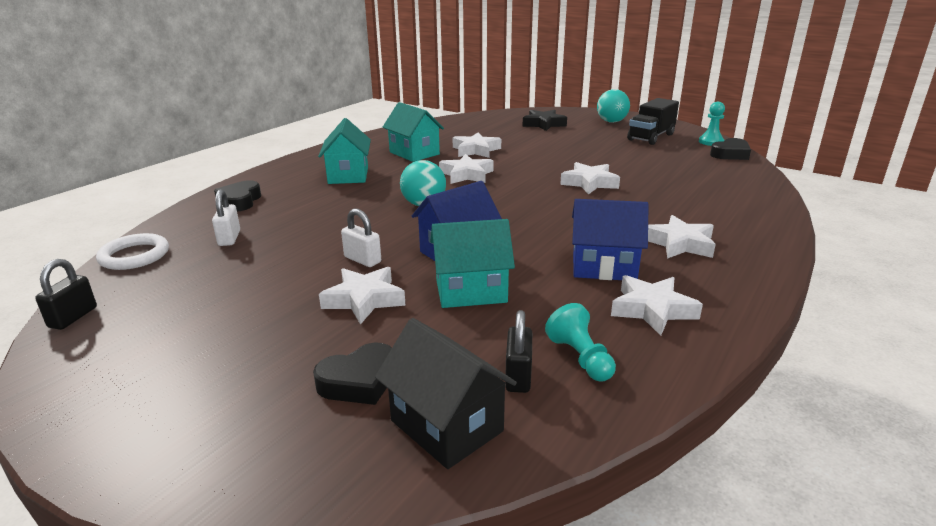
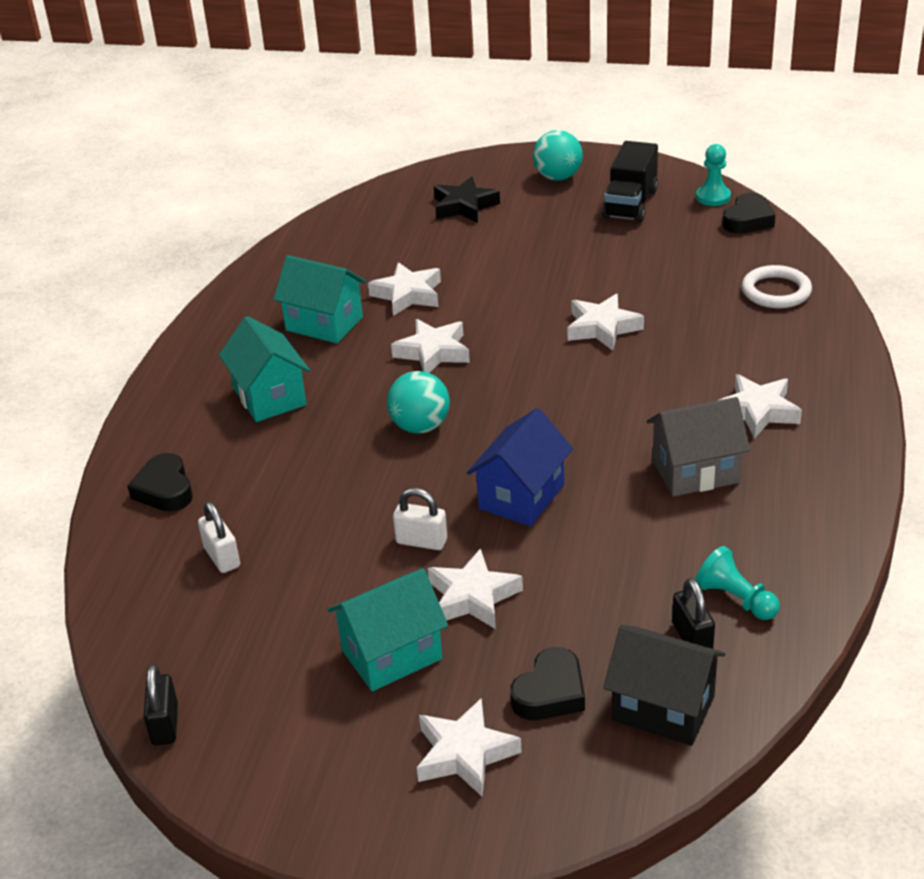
camera: 20 degrees left, 10 degrees up
(134, 256) = (129, 621): white ring -> white ring (776, 291)
(471, 291) = (578, 550): turquoise house -> turquoise house (392, 655)
(604, 267) = (695, 471): blue house -> grey house
(652, 310) = (772, 518): white star -> white star (464, 754)

